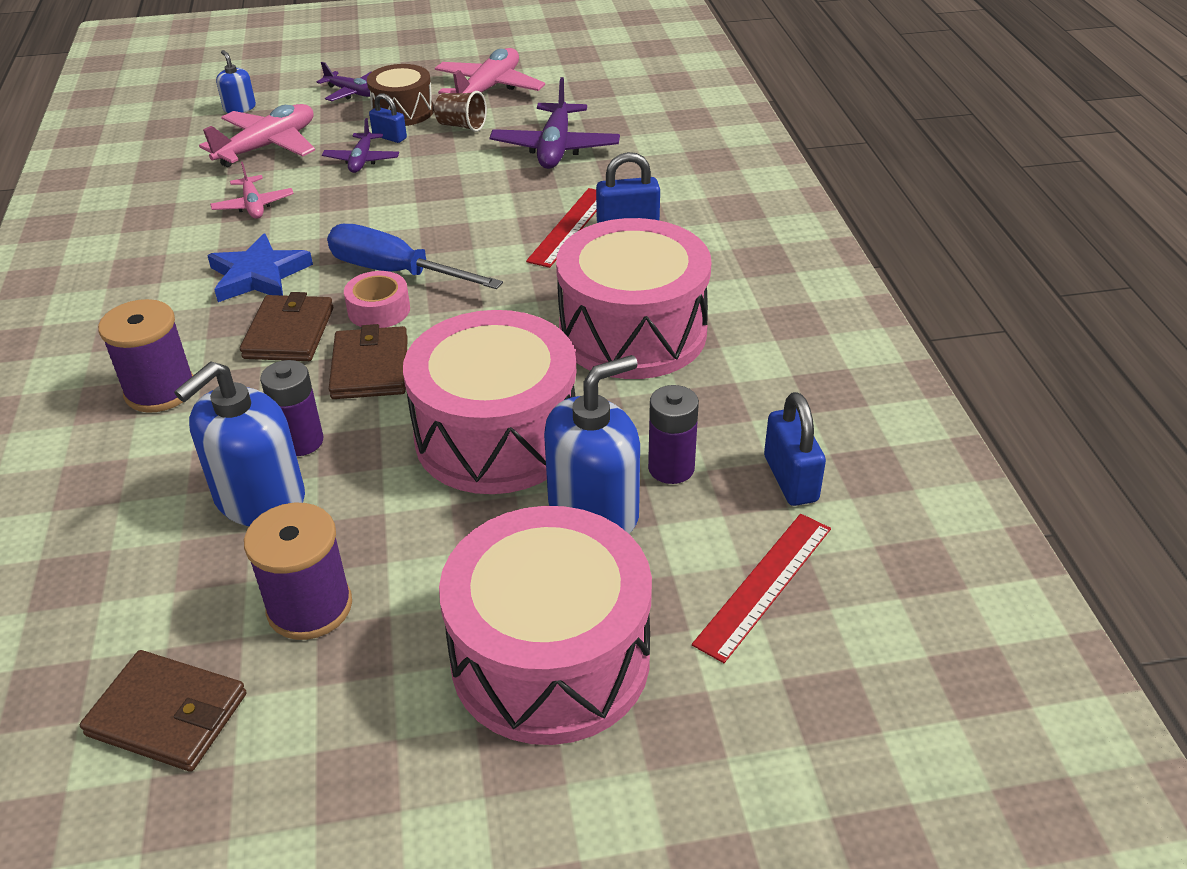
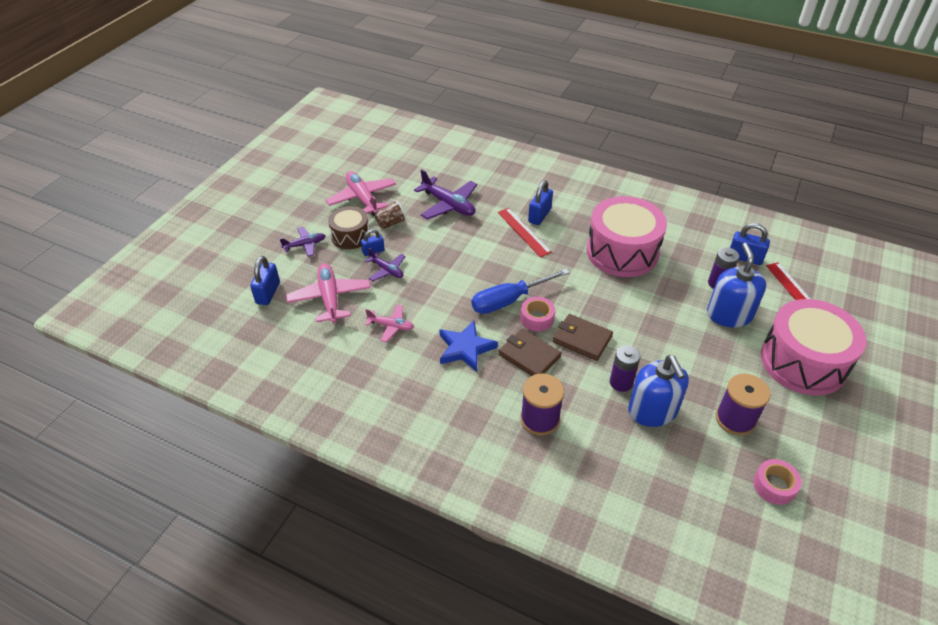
camera: 55 degrees left, 5 degrees up
(168, 714) = (774, 486): brown wallet -> pink tape
(239, 108) = (268, 293): blue soap dispenser -> blue padlock
(496, 436) = (663, 321): pink drum -> none

